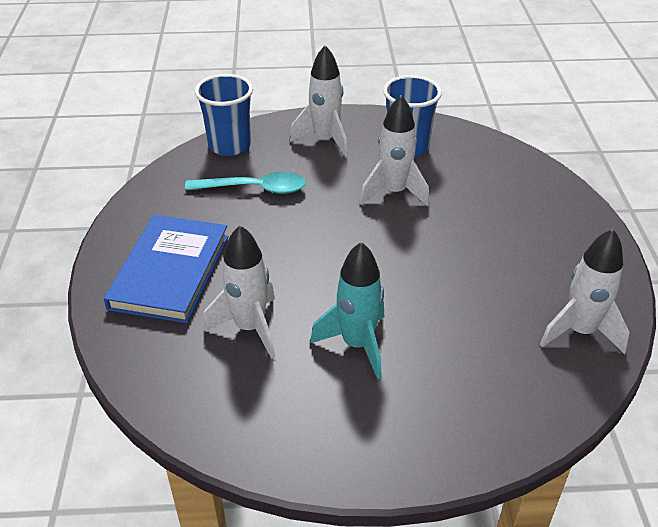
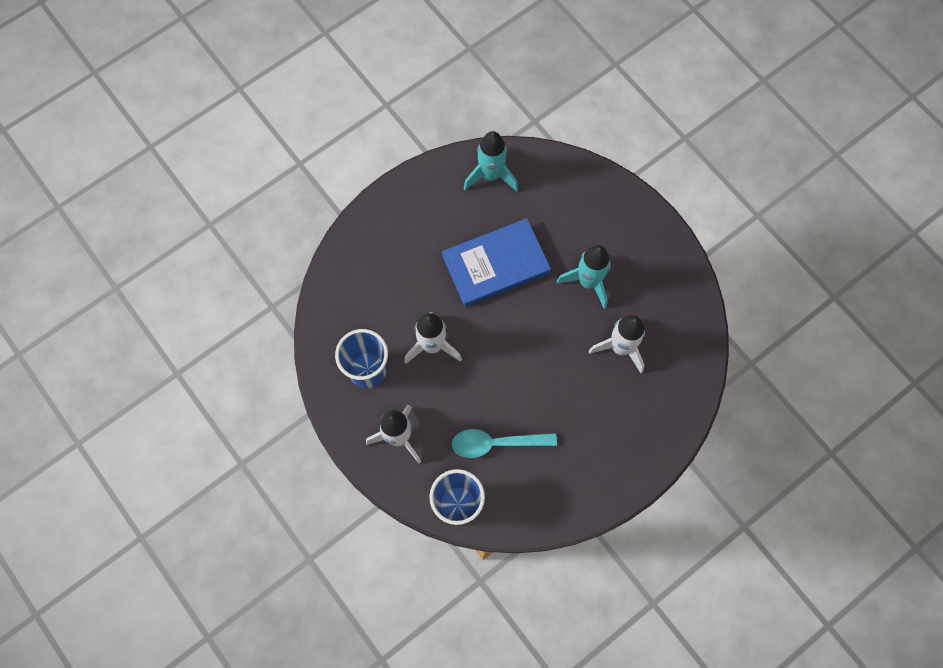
camera: 125 degrees left, 30 degrees up
(170, 271) = (614, 431): blue book -> blue book (496, 264)
(255, 189) = (496, 443): turquoise spoon -> turquoise spoon turned 60 degrees counterclockwise
(580, 331) = (491, 175): white rocket -> turquoise rocket

